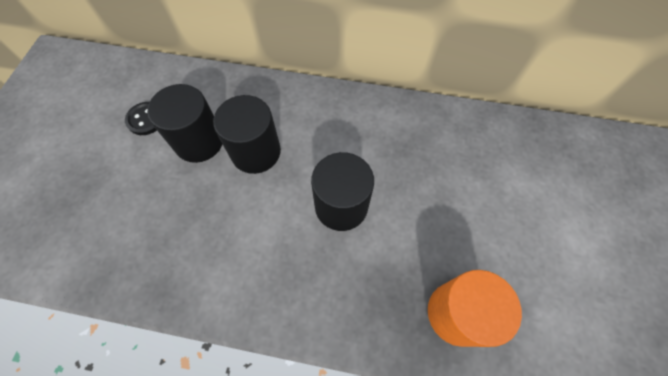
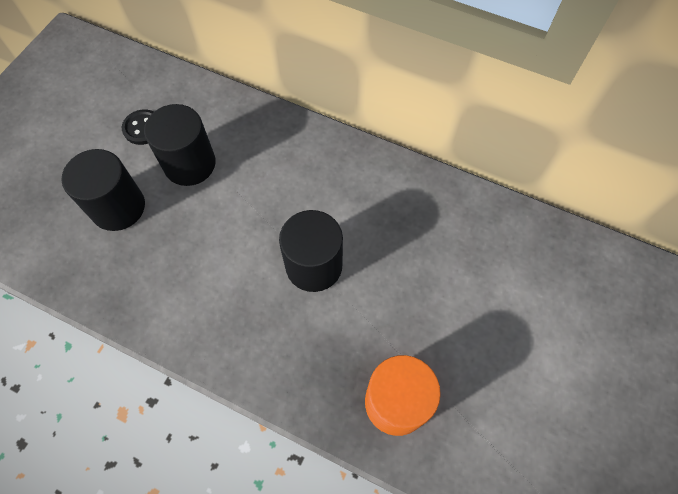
camera: 15 degrees right, 0 degrees up
(256, 152) = (243, 188): black cylinder -> black cylinder (118, 207)

